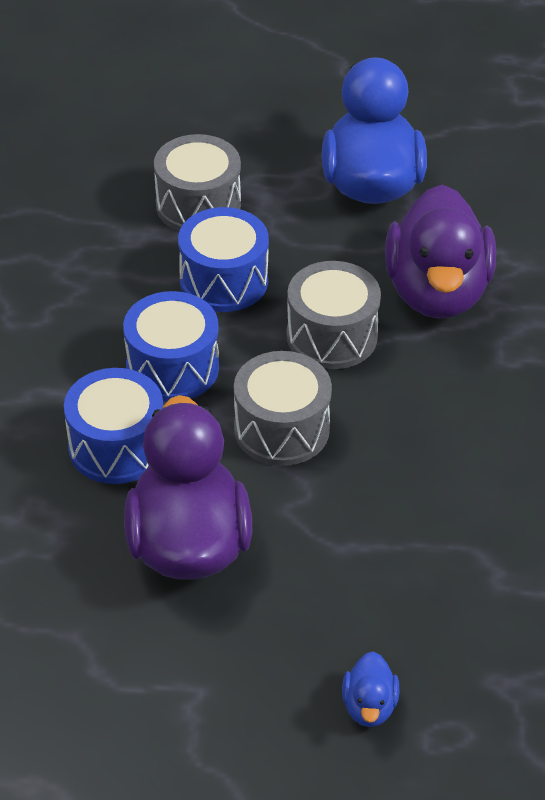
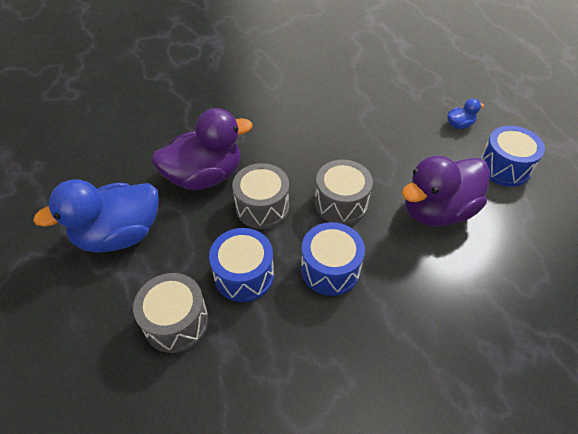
camera: 115 degrees left, 5 degrees up
(117, 446) = (404, 268): blue drum -> blue drum (504, 167)

